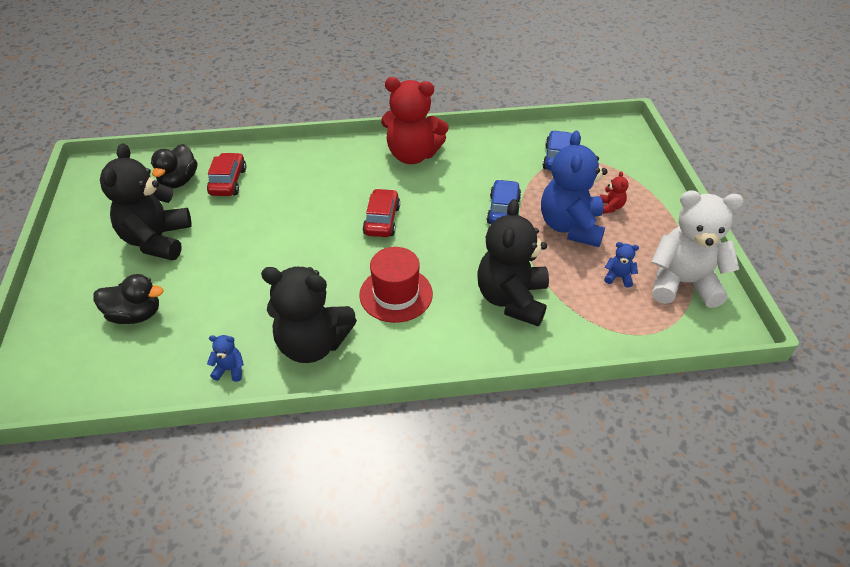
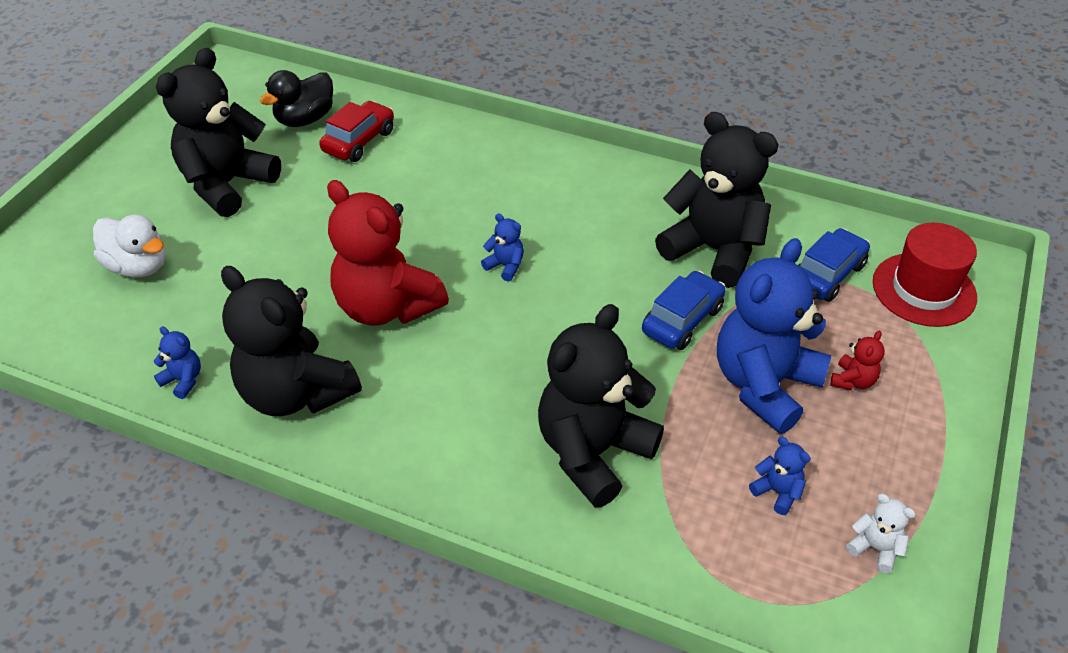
camera: 30 degrees right, 0 degrees up
(135, 314) = (138, 266): black duck -> white duck
(382, 220) = (505, 266): red car -> blue teddy bear
(396, 294) = (445, 374): red hat -> red hat (924, 289)
(412, 155) = (617, 191): red teddy bear -> red teddy bear (386, 307)
(490, 168) = (713, 250): none -> black teddy bear
(682, 283) = (875, 548): white teddy bear -> white teddy bear, size x0.40

